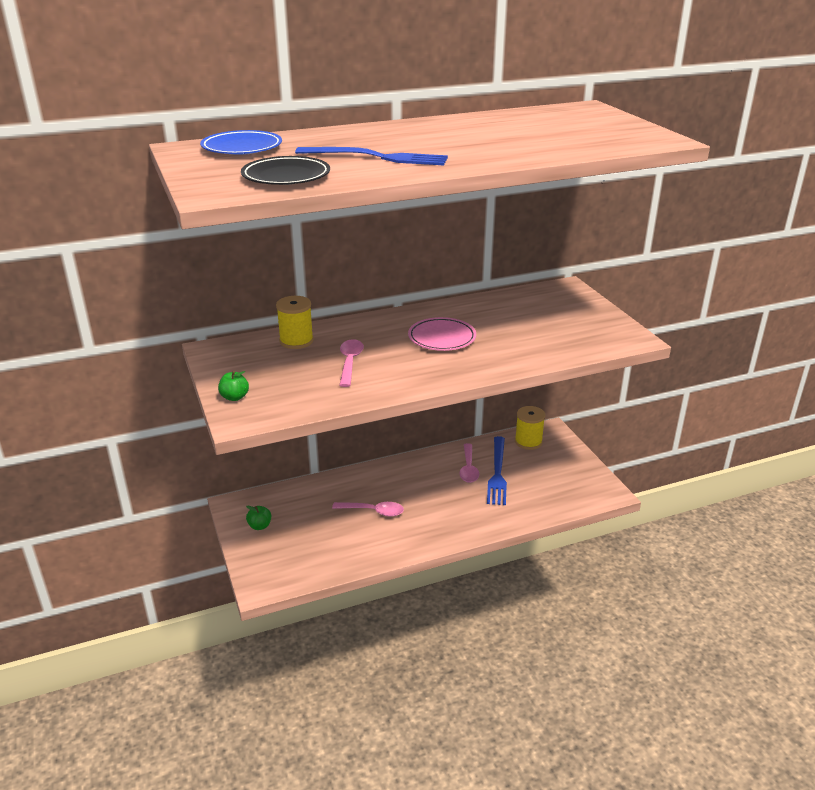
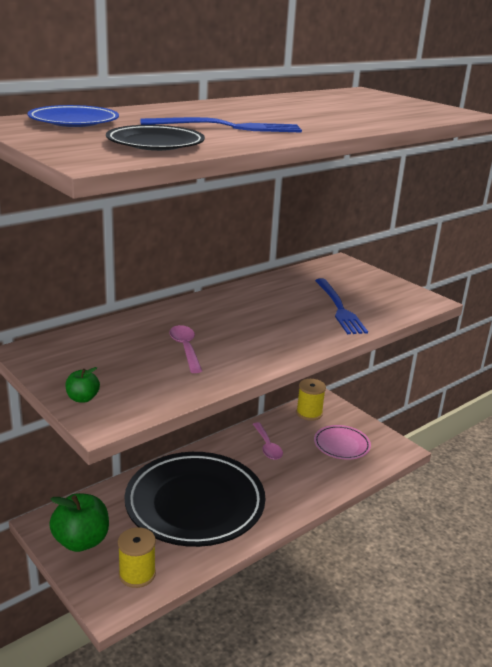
camera: 20 degrees left, 5 degrees down
(260, 526) = (81, 541): green apple -> green apple, size x2.10
(296, 341) = (116, 333): yellow spool -> yellow spool (137, 574)
(373, 511) = (195, 504): pink spoon -> black plate
(442, 338) = (260, 316): pink plate -> pink plate (341, 445)
(497, 473) = (295, 446): blue fork -> blue fork (339, 308)

